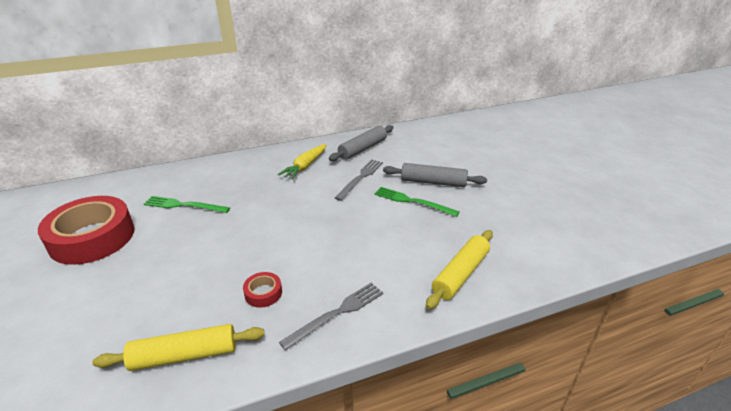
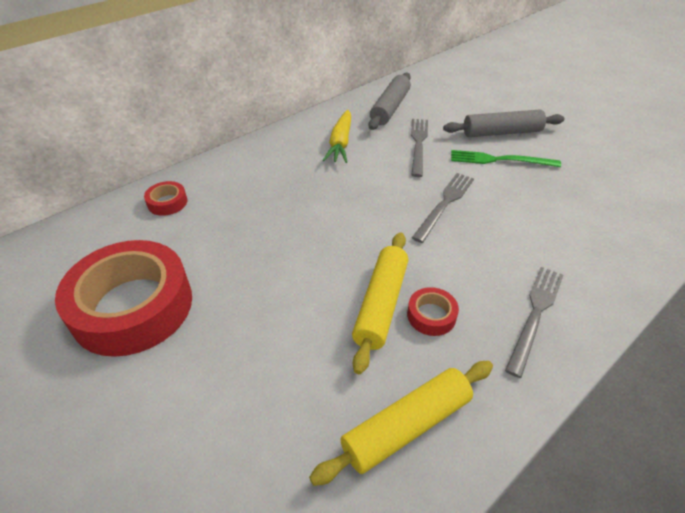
camera: 20 degrees left, 10 degrees up
(163, 181) = (167, 202): none -> red tape
(184, 205) = (227, 229): green fork -> none
(341, 223) = (444, 204): none -> grey fork
(461, 274) = (619, 231): yellow rolling pin -> yellow rolling pin (381, 304)

